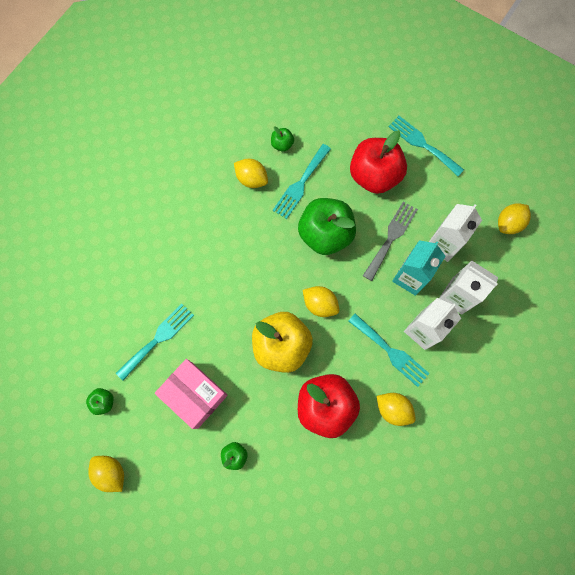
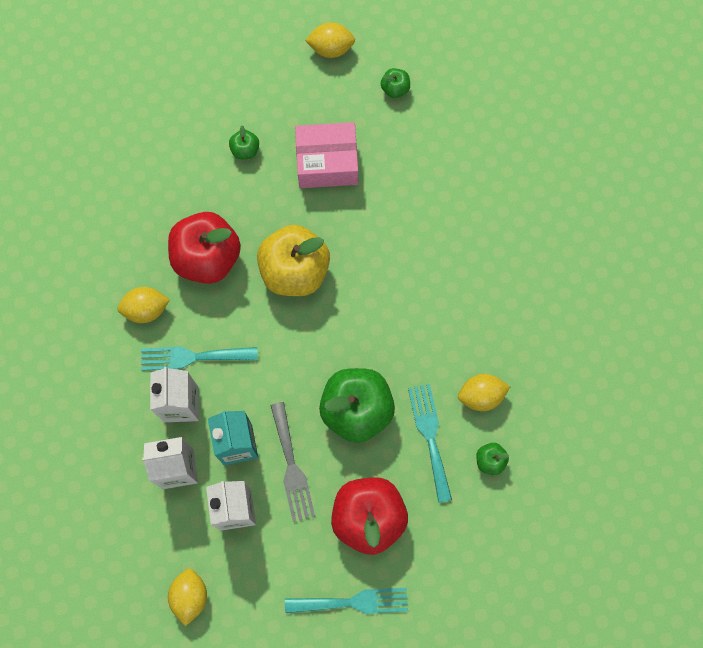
camera: 135 degrees right, 0 degrees up
(158, 339) = (406, 175): turquoise fork -> none
(320, 304) = (296, 338): yellow lemon -> none

